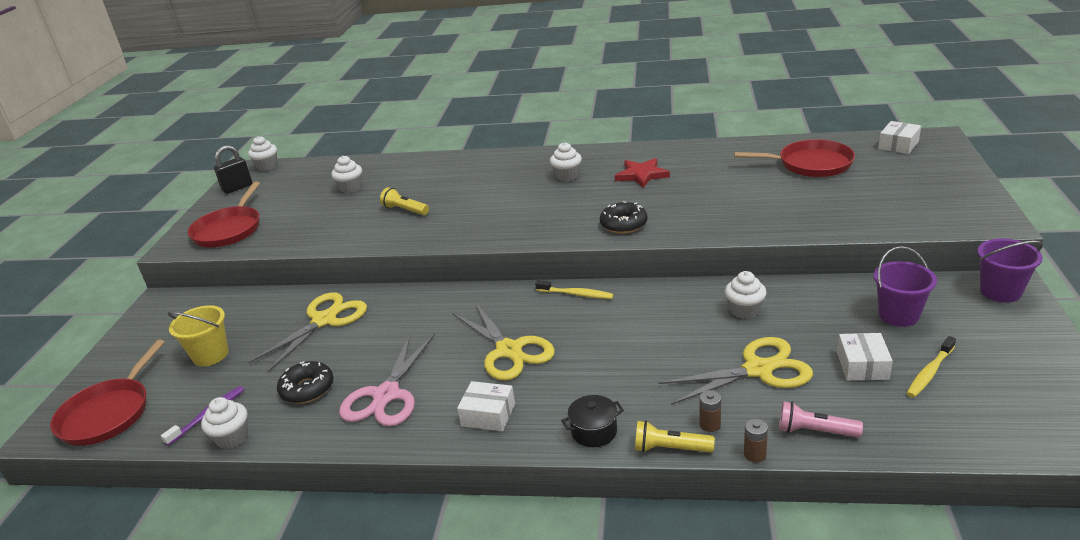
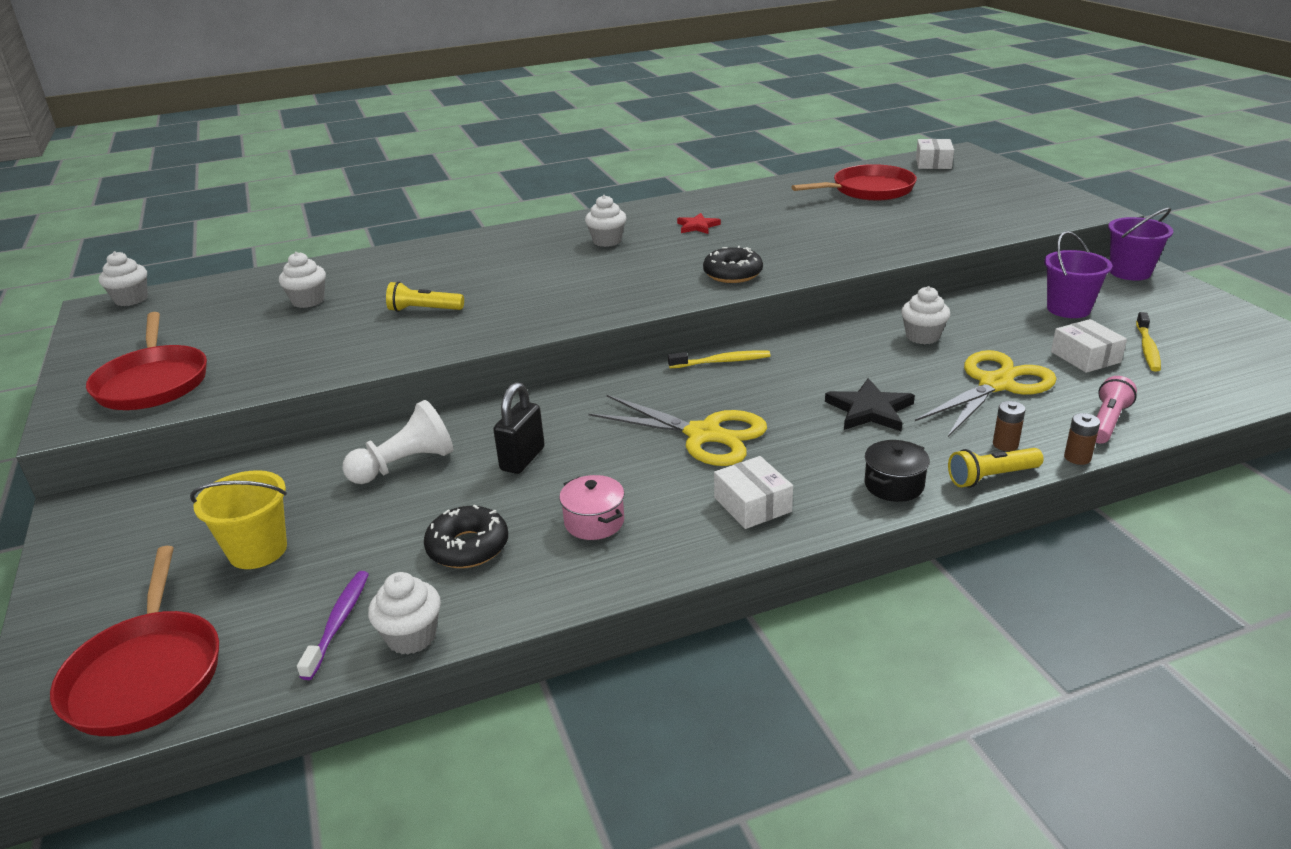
camera: 30 degrees left, 0 degrees up
(237, 188) = (106, 332): black padlock -> black padlock (522, 459)
(324, 320) = (405, 465): yellow scissors -> white pawn
(386, 395) = (594, 522): pink scissors -> pink pot
(488, 415) = (752, 505): white box -> white box turned 75 degrees clockwise
(639, 364) = (870, 410): none -> black star
(642, 175) = (697, 226): red star -> red star, size x0.66
(815, 431) = (1107, 422): pink flashlight -> pink flashlight turned 135 degrees clockwise

